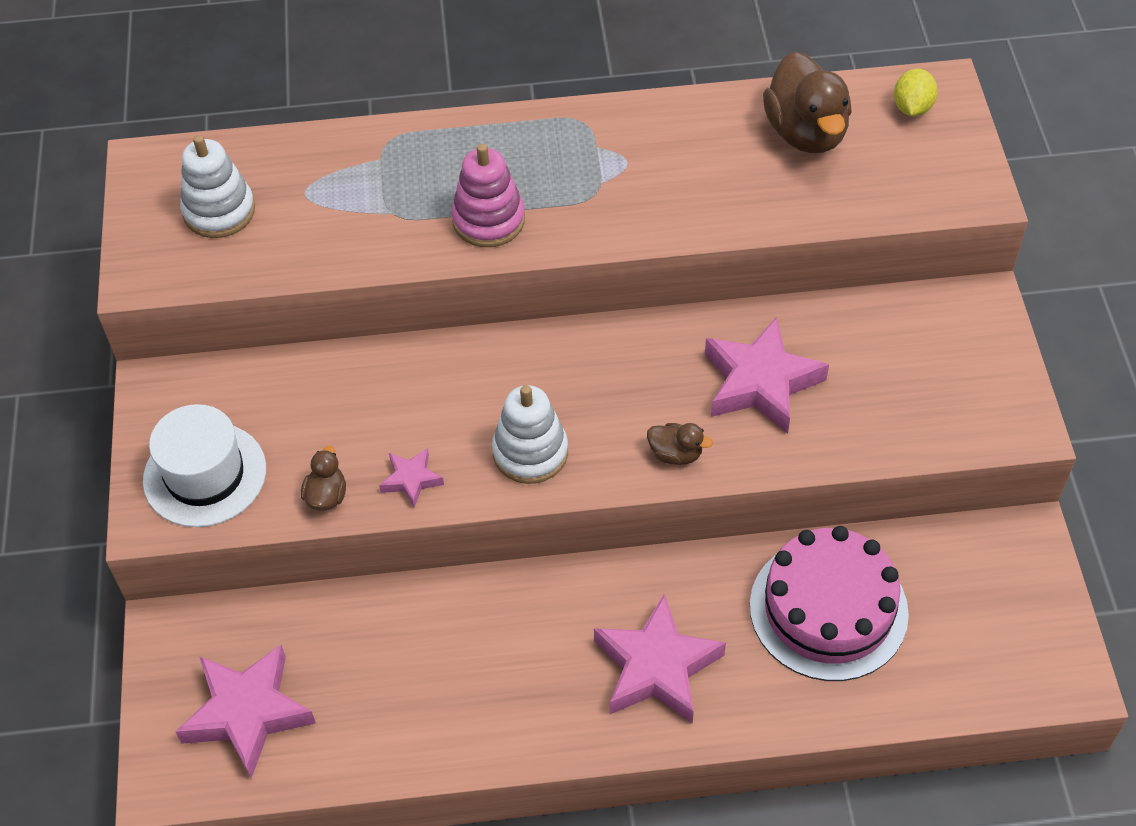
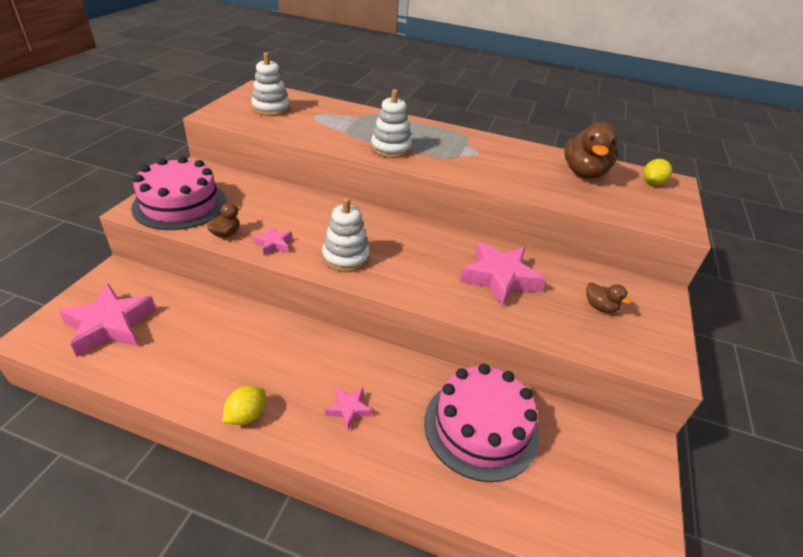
camera: 20 degrees right, 15 degrees down
(205, 474) = (180, 204): white hat -> pink cake
(488, 220) = (391, 148): pink stacking toy -> white stacking toy
(539, 739) = (246, 415): none -> yellow lemon
(657, 667) = (348, 409): pink star -> pink star, size x0.49
(676, 454) = (427, 290): brown duck -> brown duck (600, 307)

